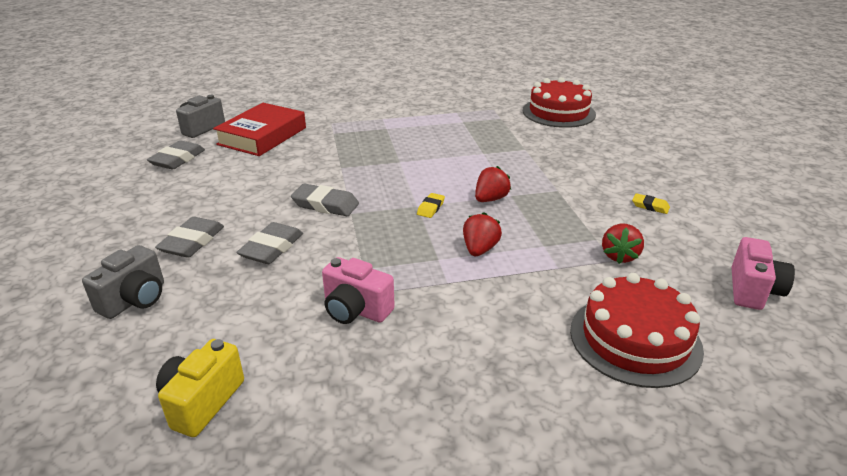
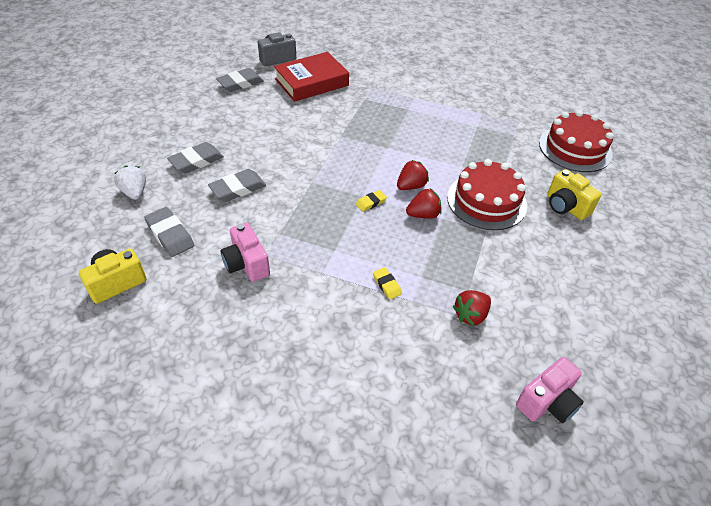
camera: 30 degrees right, 15 degrees up
(135, 300) = (135, 192): grey camera -> white strawberry
(325, 204) = (301, 166): grey eraser -> grey eraser (170, 235)
(479, 249) = (371, 256): red strawberry -> red strawberry (411, 186)
(598, 151) = (565, 206): none -> yellow camera
(635, 339) = (405, 388): red cake -> red cake (486, 201)
(650, 206) = (550, 282): yellow eraser -> yellow eraser (387, 285)

